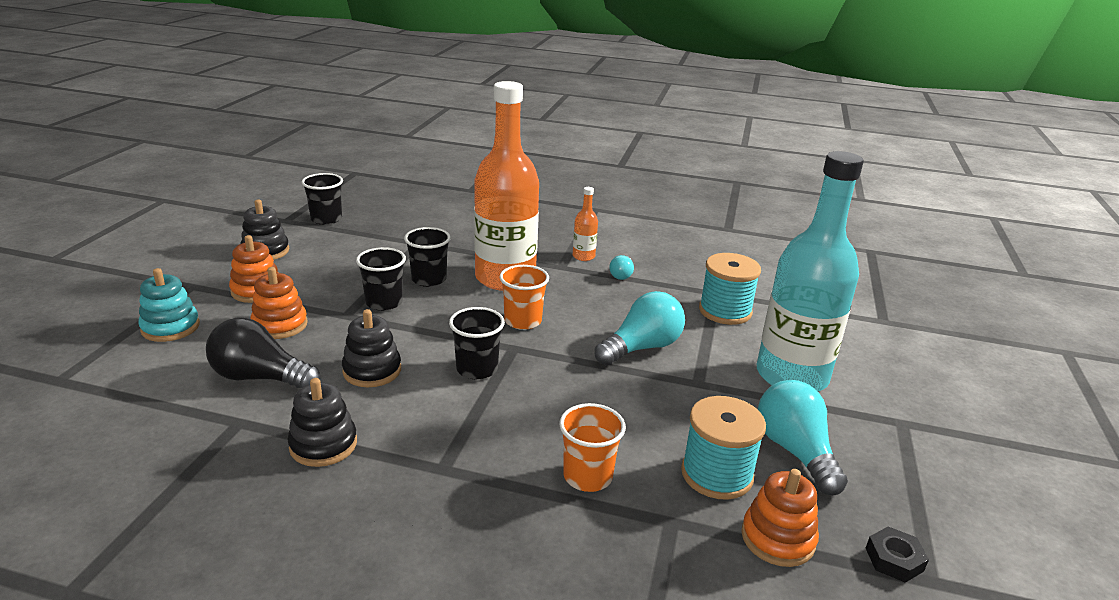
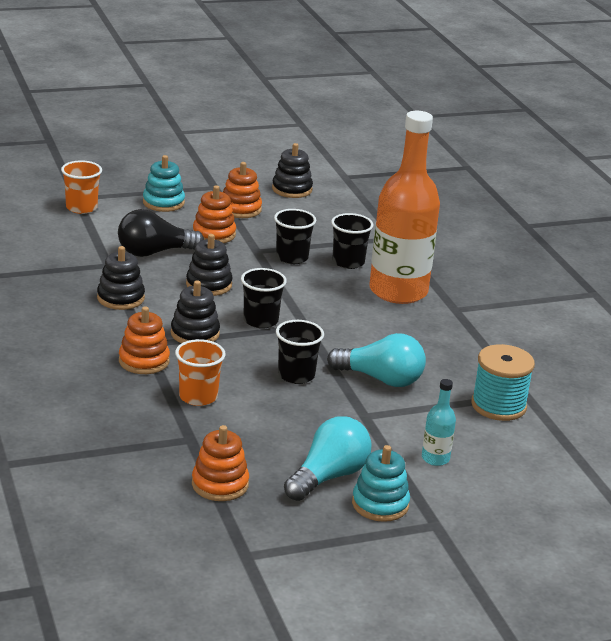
camera: 55 degrees right, 0 degrees up
(260, 377) = (154, 252): black light bulb -> black light bulb turned 90 degrees counterclockwise
(326, 219) = (372, 189): black cup -> black cup (296, 375)
(457, 422) = (195, 333): none -> black stacking toy
(478, 487) = (144, 361): none -> orange stacking toy
(523, 321) = (346, 318): orange cup -> orange cup (81, 208)
(583, 256) = (490, 314): orange bottle -> none
(622, 275) = (486, 341): turquoise light bulb -> none
(716, 474) = (260, 447): turquoise spool -> none
(791, 376) = (435, 458): turquoise bottle -> turquoise bottle, size x0.40
(857, 440) = (380, 504): none -> turquoise stacking toy
(894, 559) = (251, 537): black nut -> none

